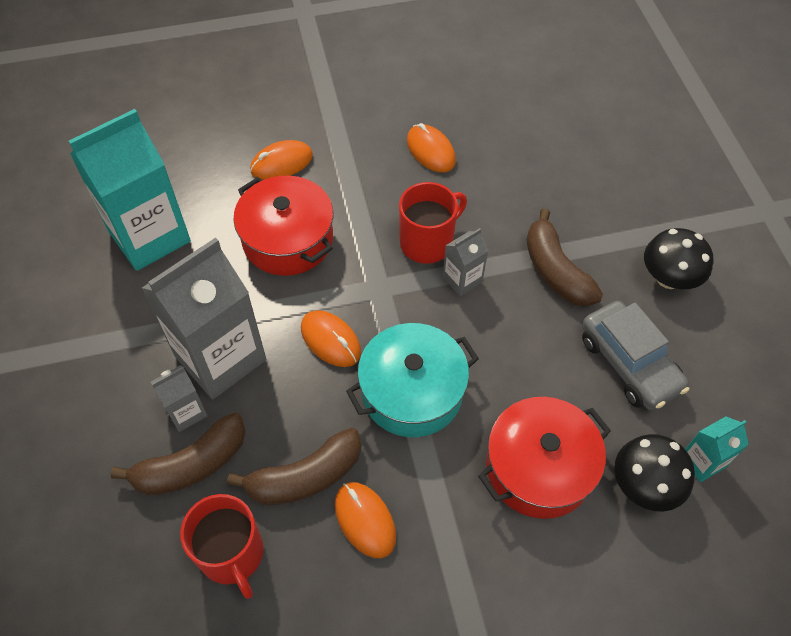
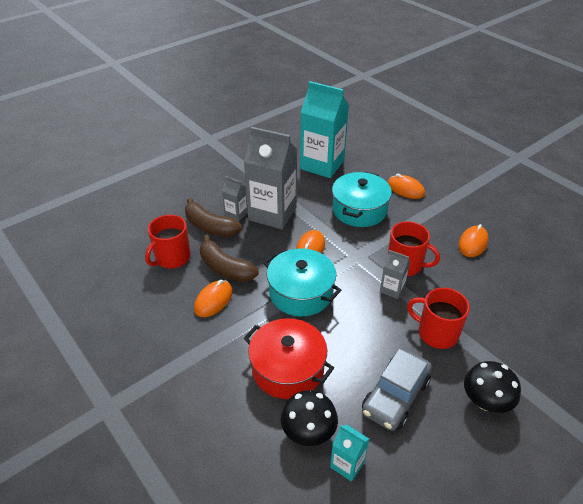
camera: 65 degrees right, 15 degrees down
(288, 239) = (359, 210): red pot -> turquoise pot
(555, 271) = (436, 333): brown banana -> red mug

